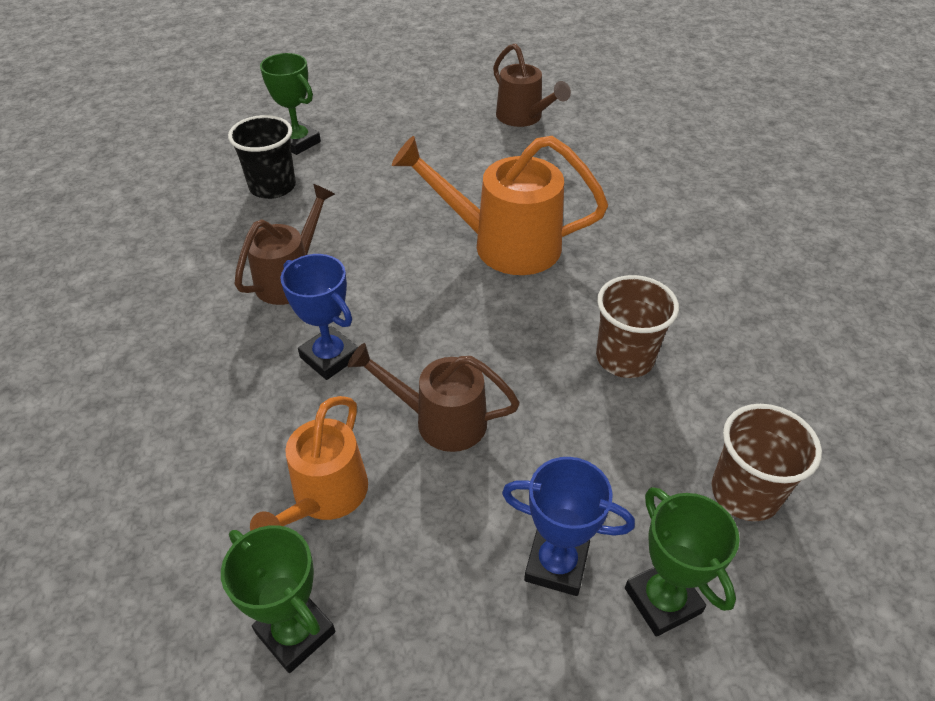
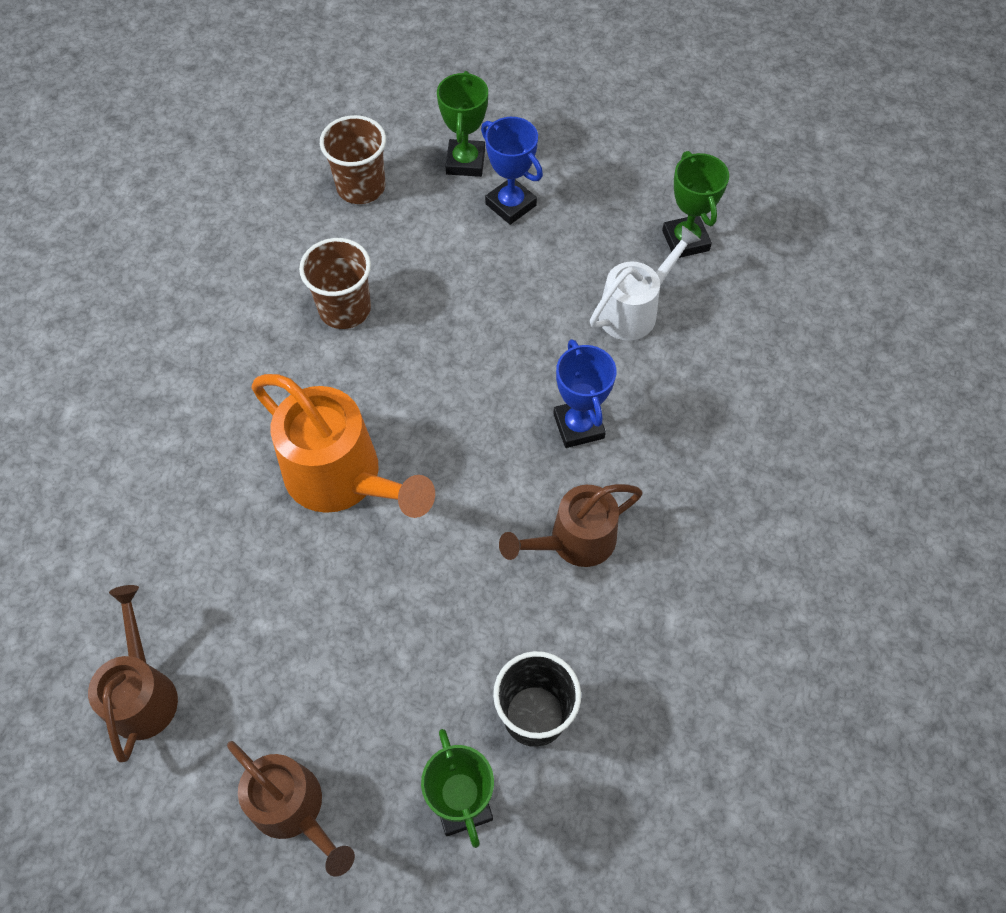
camera: 150 degrees left, 15 degrees up
(324, 498) = (635, 310): orange watering can -> white watering can
(440, 420) = (522, 327): brown watering can -> brown watering can (294, 810)

